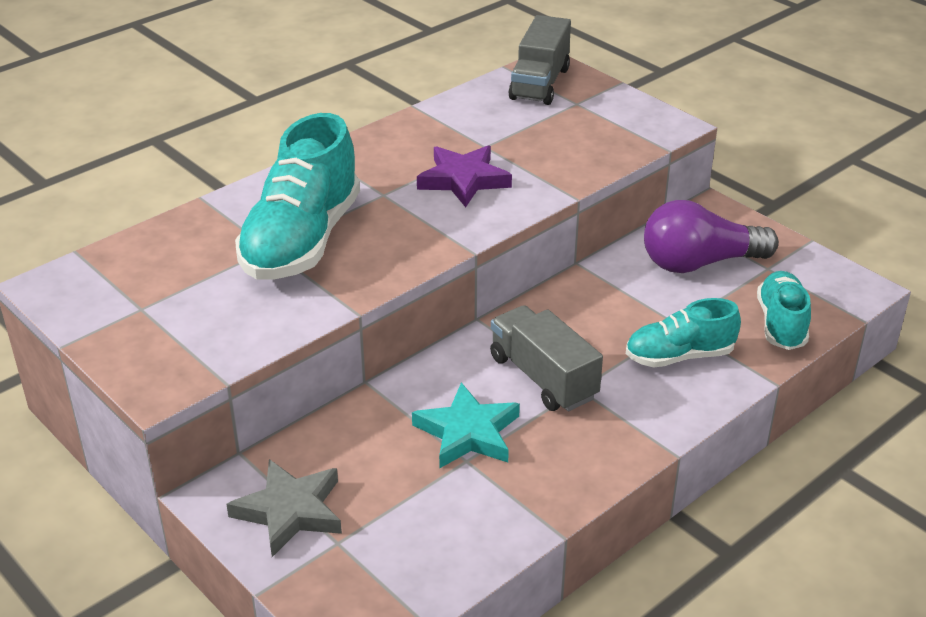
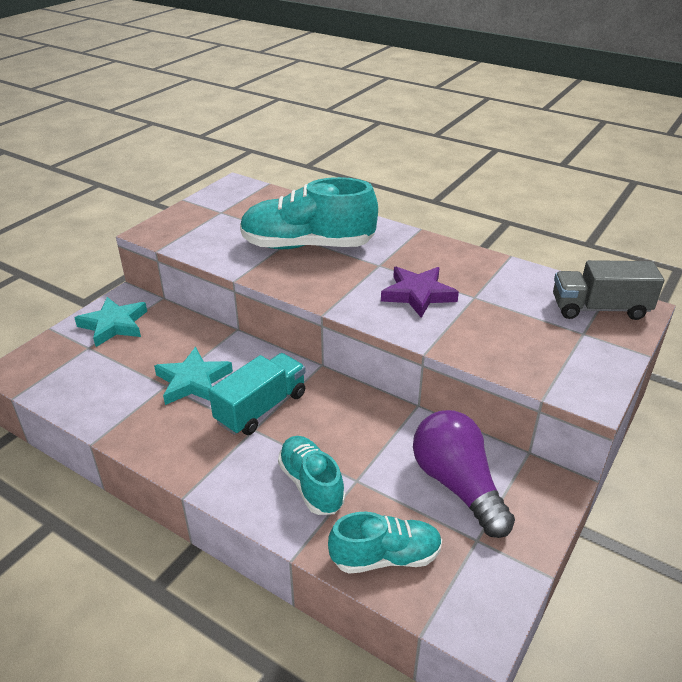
camera: 75 degrees right, 0 degrees up
(290, 511) = (114, 325): grey star -> turquoise star
(543, 377) = (261, 408): grey truck -> turquoise truck

